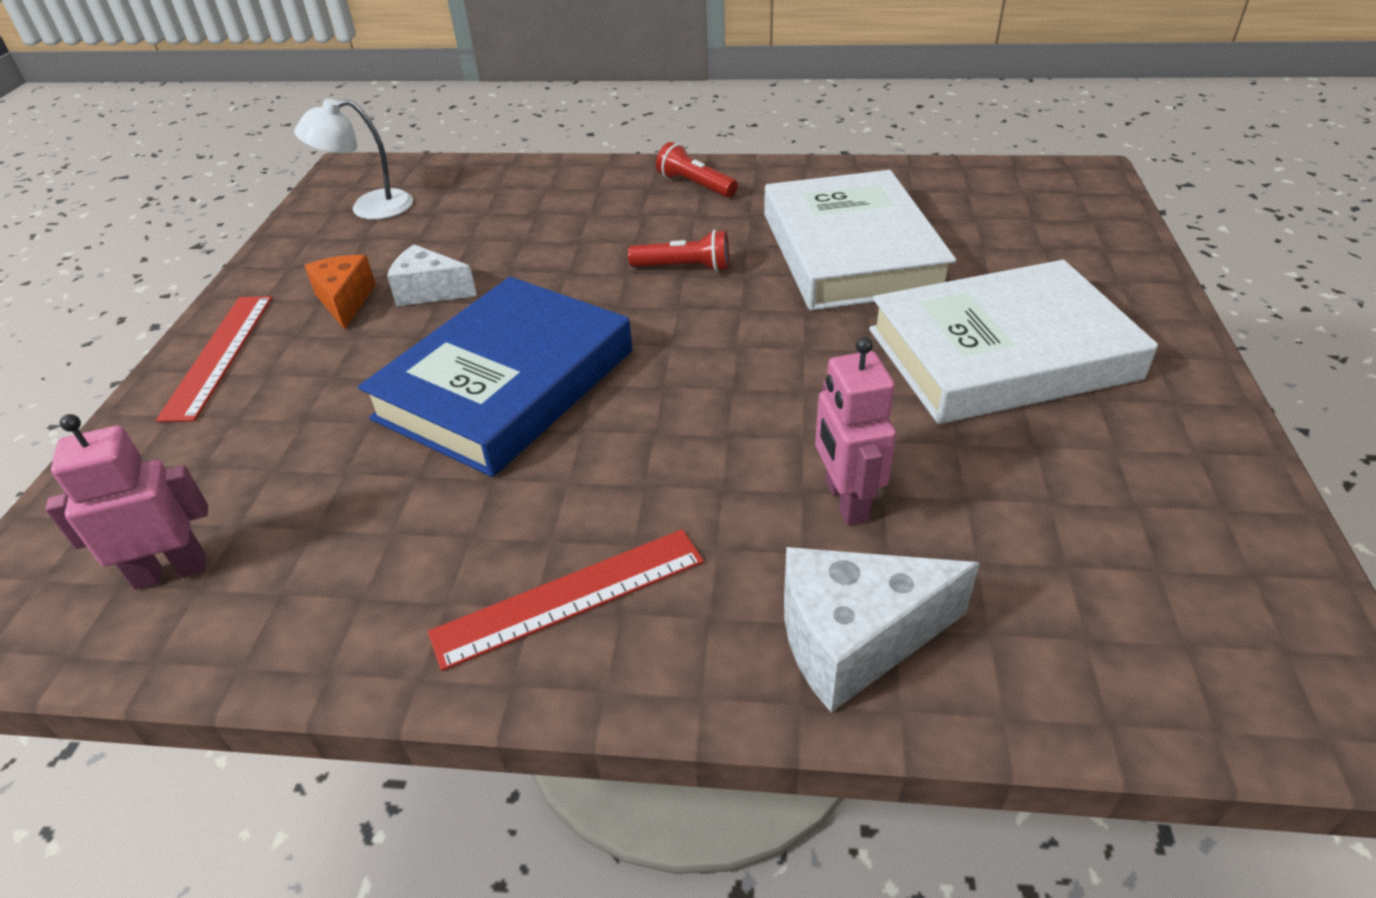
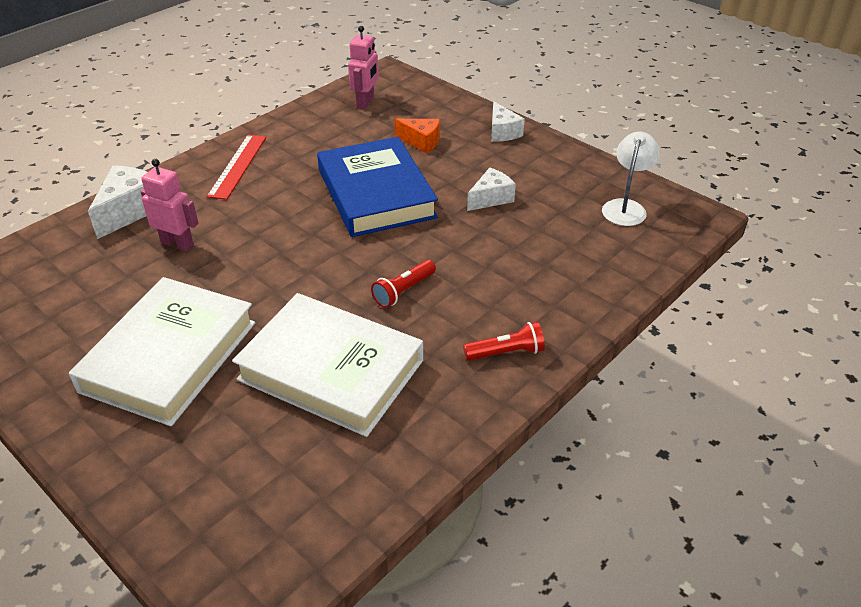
camera: 125 degrees right, 0 degrees up
(219, 355) = (502, 132): red ruler -> white cheese
(345, 301) = (512, 173): orange cheese -> orange cheese (421, 142)

